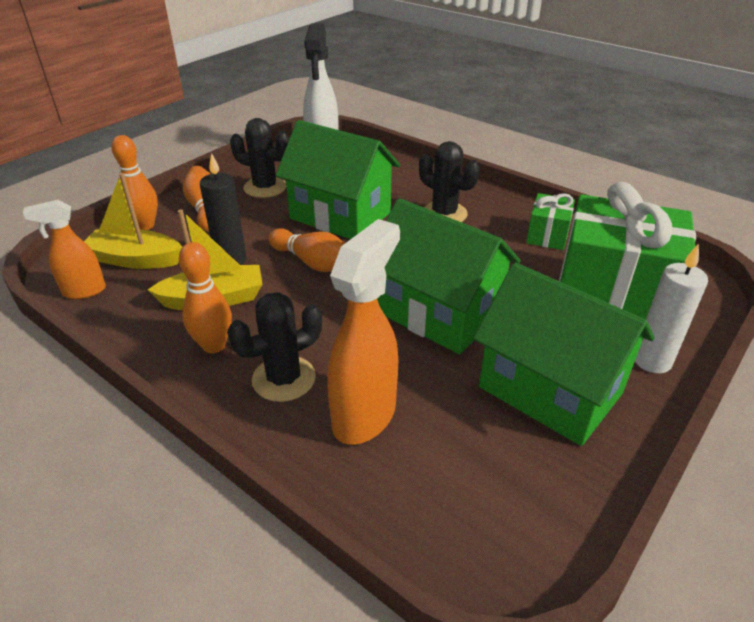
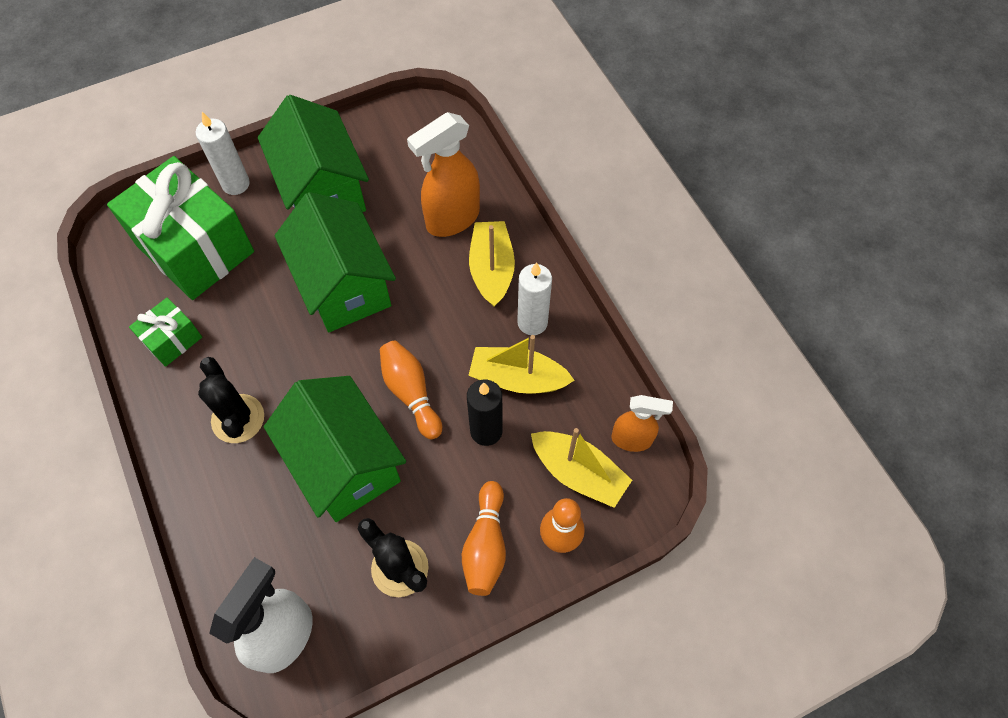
camera: 155 degrees left, 25 degrees up
(214, 345) = (532, 322): orange bowling pin -> white candle
(284, 379) = (492, 269): black cactus -> yellow boat

